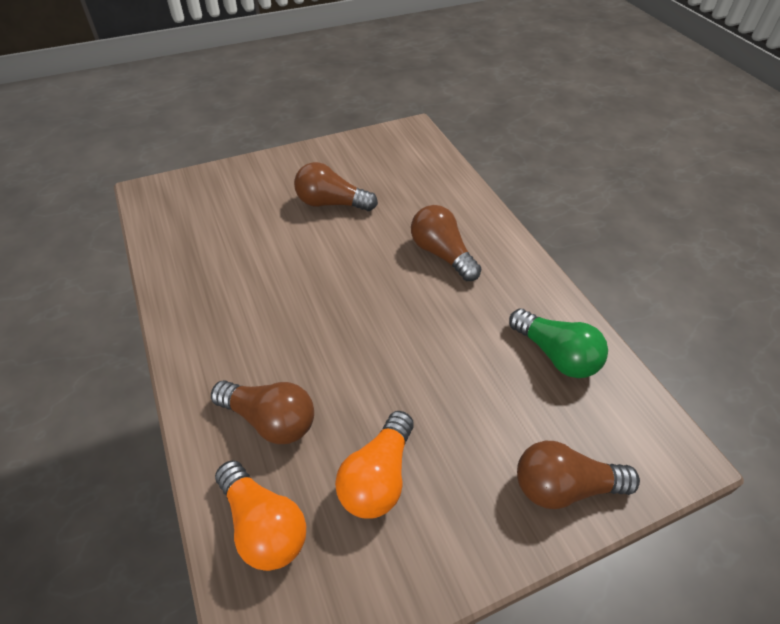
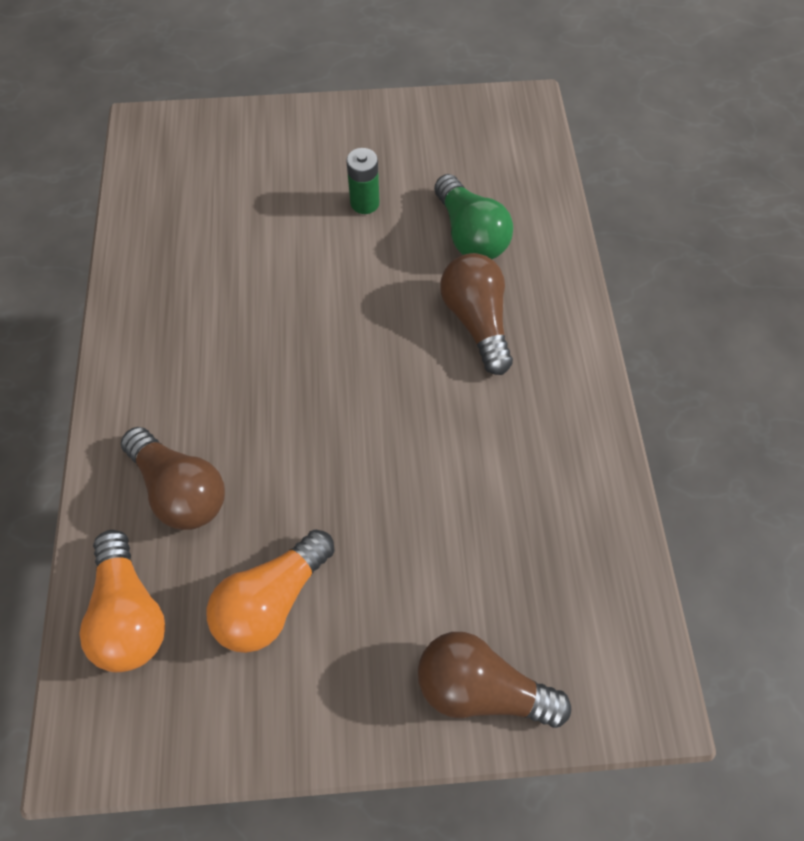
camera: 20 degrees right, 15 degrees up
(331, 203) = (364, 203): brown light bulb -> green battery
(556, 355) = (557, 512): green light bulb -> green light bulb (470, 235)

